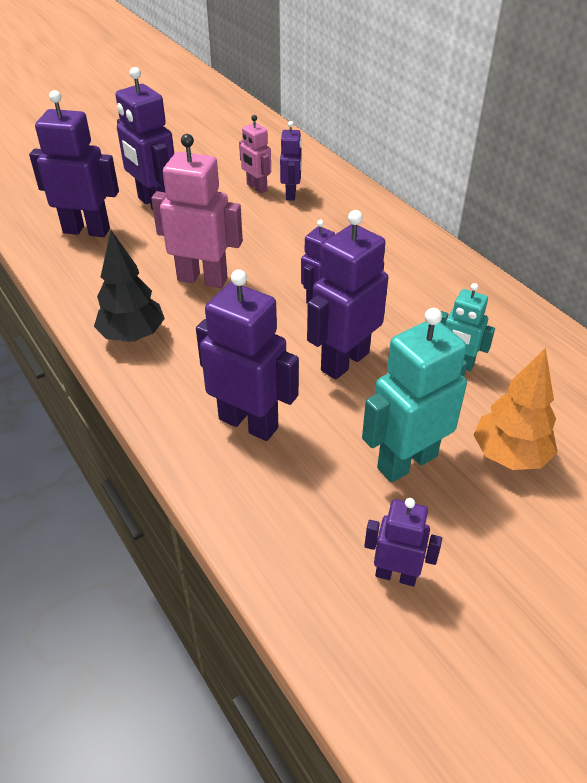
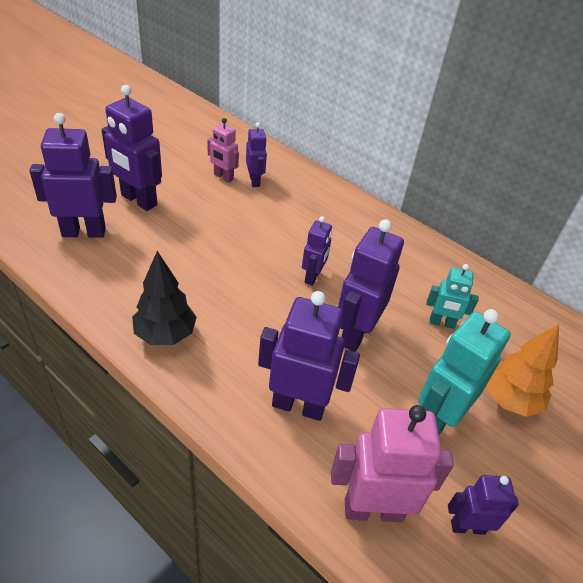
camera: 20 degrees left, 0 degrees up
(202, 279) = (208, 270): pink robot -> pink robot (373, 509)

